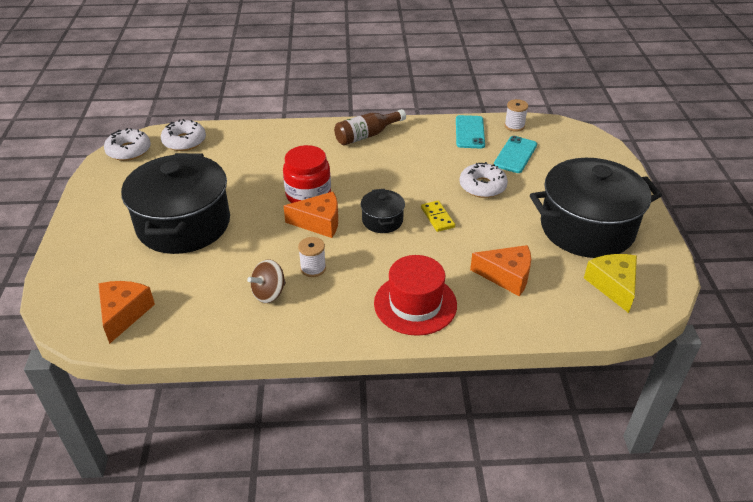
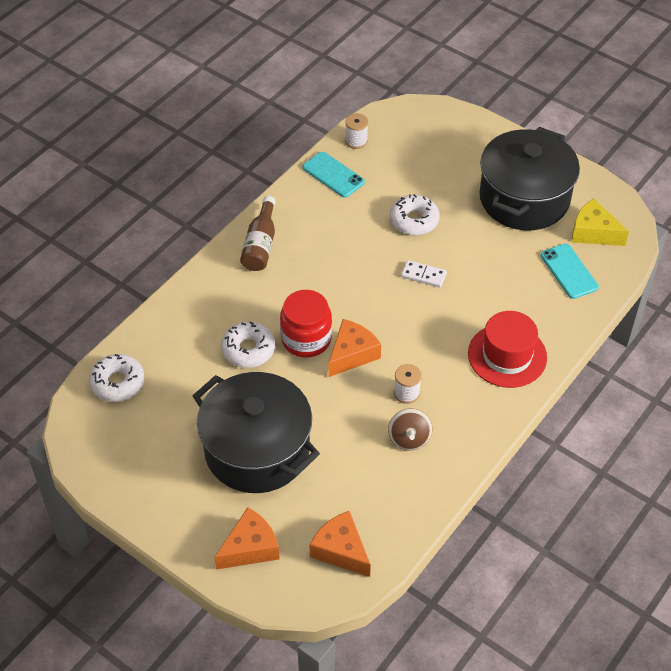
camera: 50 degrees left, 10 degrees up
(129, 150) = (84, 435): white donut -> white donut (248, 349)
(382, 220) = (392, 312): black pot -> none
(437, 217) = (423, 275): yellow domino -> white domino
(506, 276) = (529, 282): orange cheese -> orange cheese (250, 548)
(515, 155) = (395, 170): turquoise phone -> turquoise phone (569, 271)

